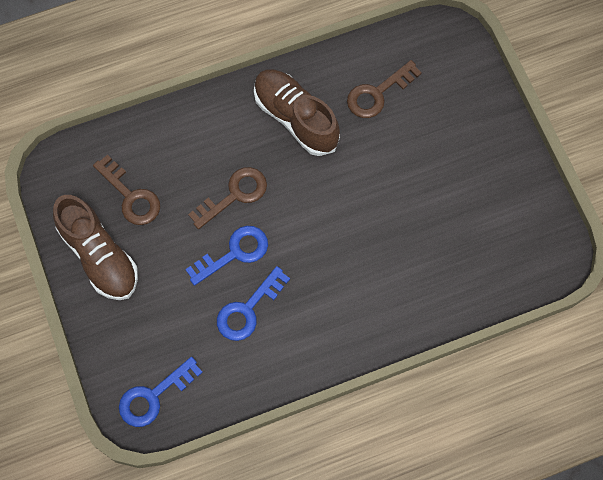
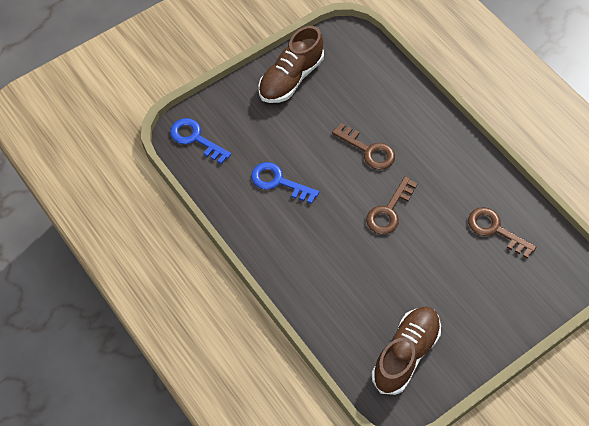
camera: 75 degrees right, 10 degrees down
(131, 196) = (344, 85): brown key -> brown key (389, 211)
(234, 253) = (321, 162): blue key -> none
(295, 118) = (449, 176): brown shoe -> brown shoe (405, 354)

